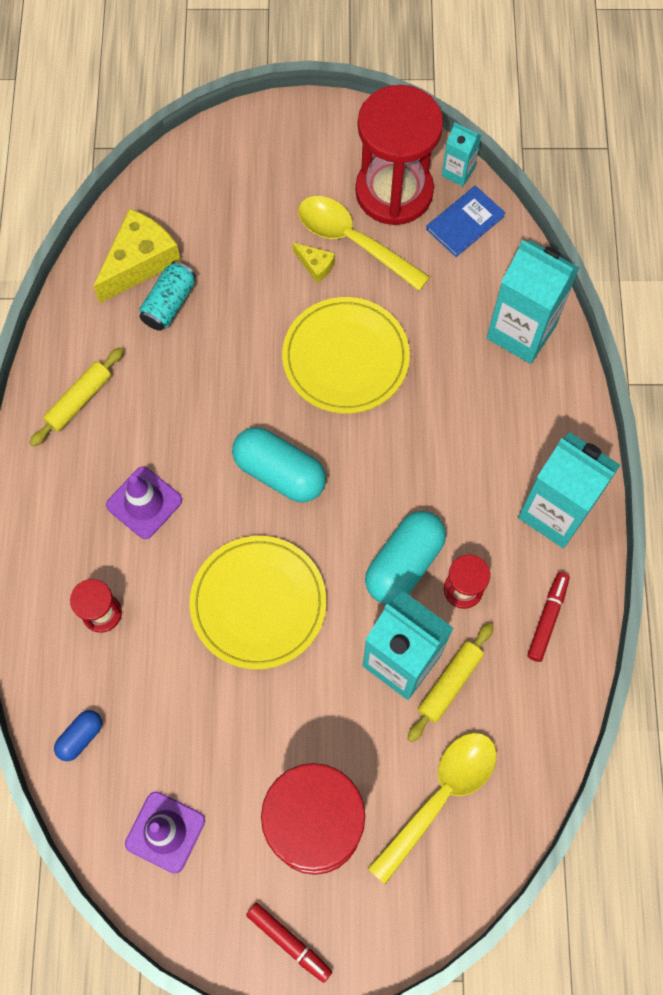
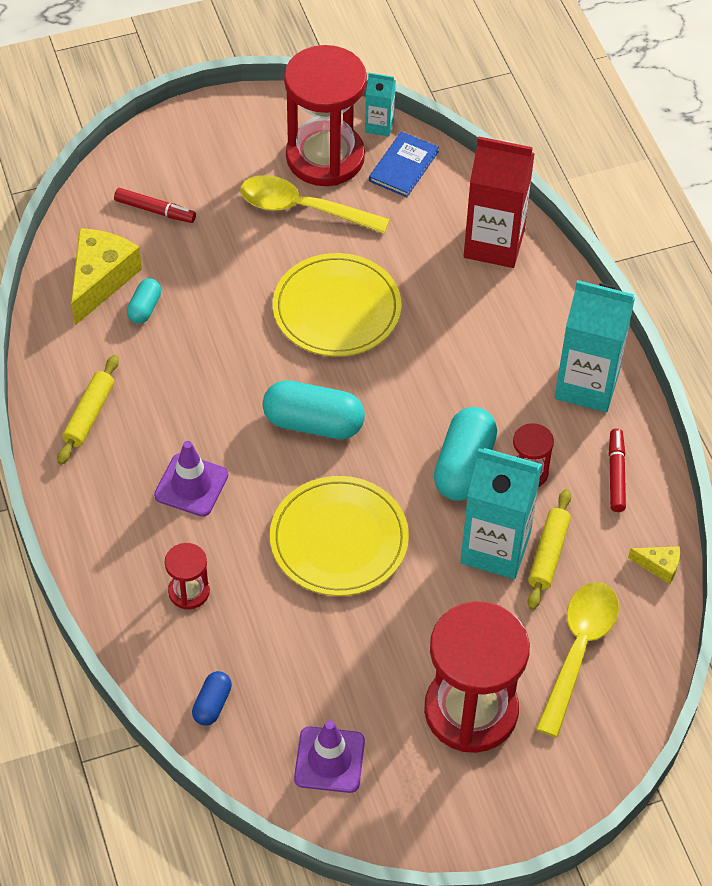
camera: 20 degrees left, 15 degrees down
(169, 304) = (145, 308): turquoise can -> turquoise capsule
(289, 941) = (487, 815): red marker -> red marker (155, 210)
(315, 265) = (275, 238): yellow cheese -> yellow cheese (659, 566)
(521, 332) = (494, 244): turquoise carton -> red carton

